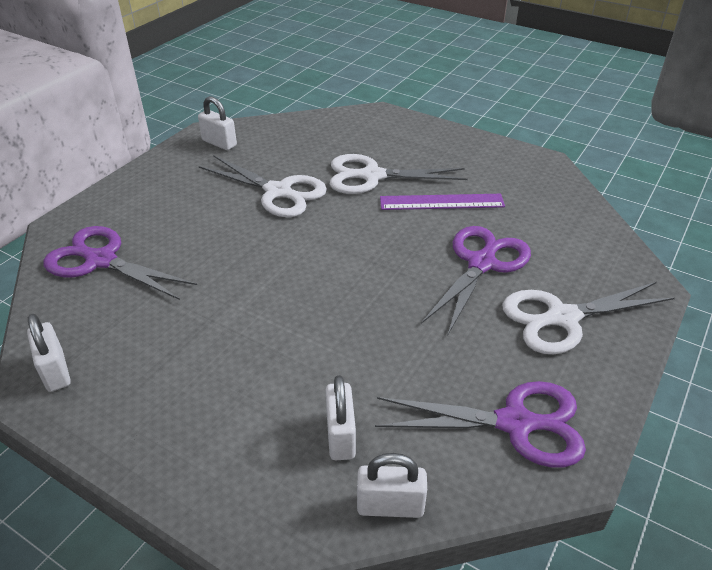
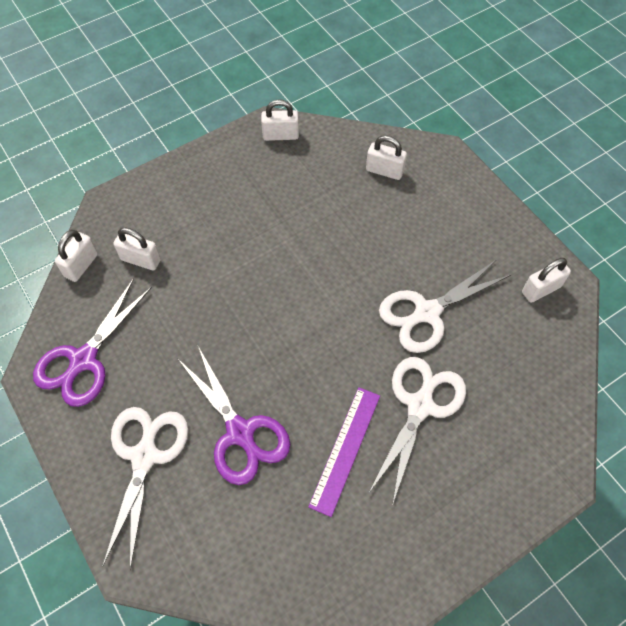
camera: 115 degrees right, 20 degrees up
(100, 260) = (384, 171): purple scissors -> white padlock

